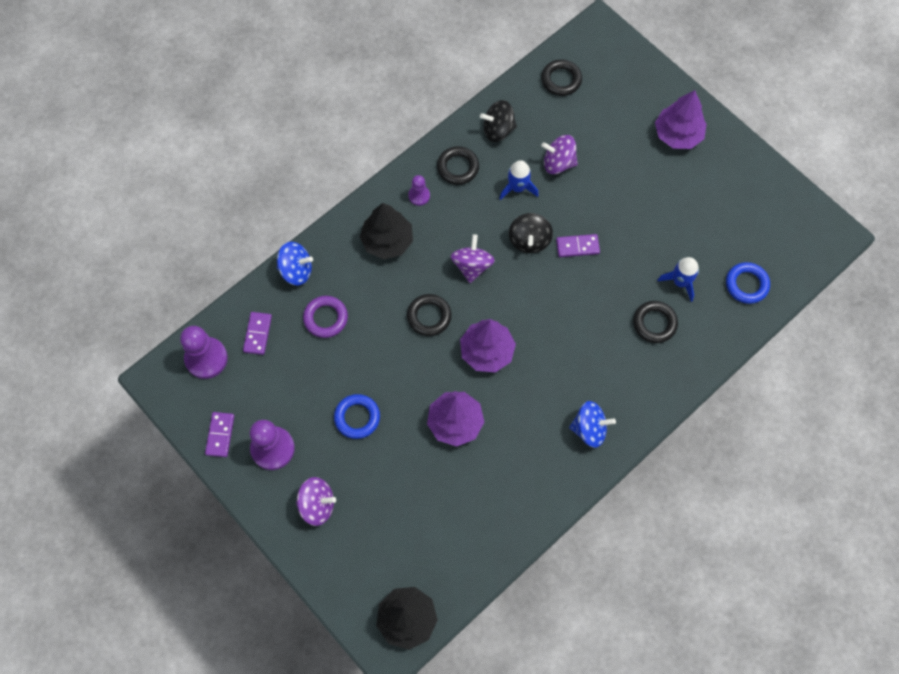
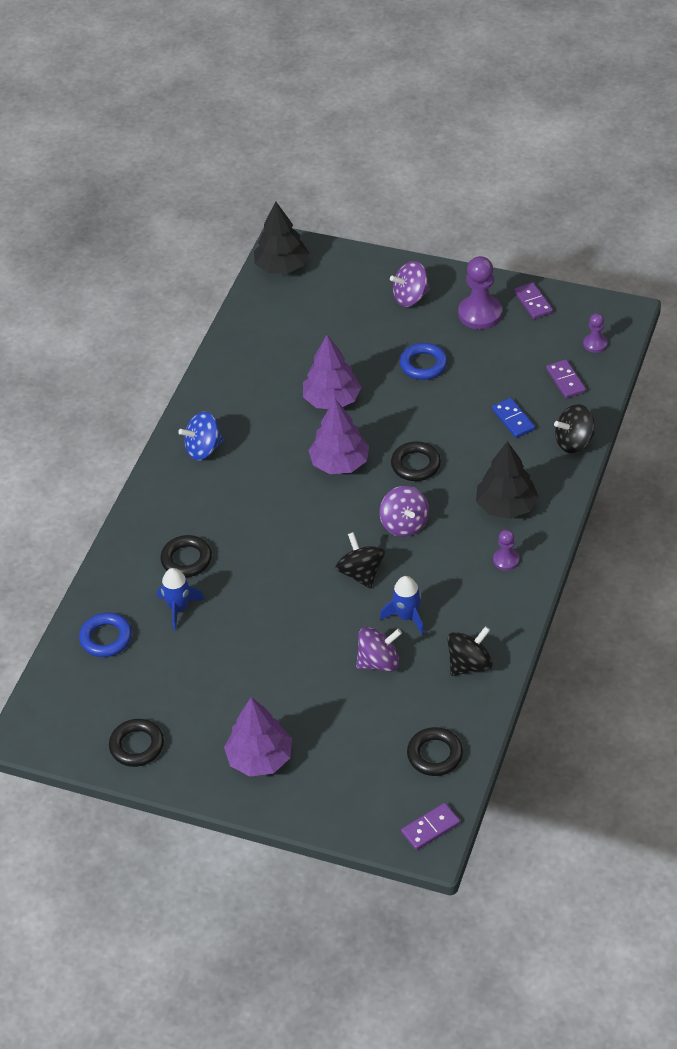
camera: 155 degrees right, 20 degrees down
(206, 358) = (595, 344): purple pawn -> purple pawn, size x0.54
(296, 270) = (574, 442): blue spinning top -> black spinning top
(325, 318) = (513, 419): purple ring -> blue domino
(458, 167) = (485, 605): black ring -> black ring (137, 746)
(577, 247) = (306, 591): purple domino -> purple domino (430, 828)

